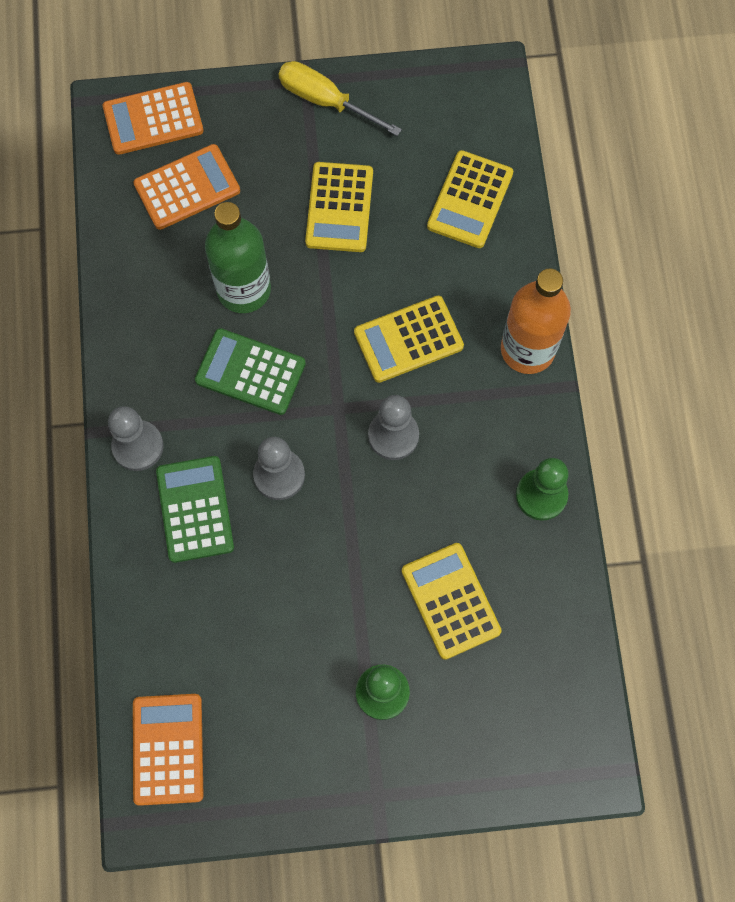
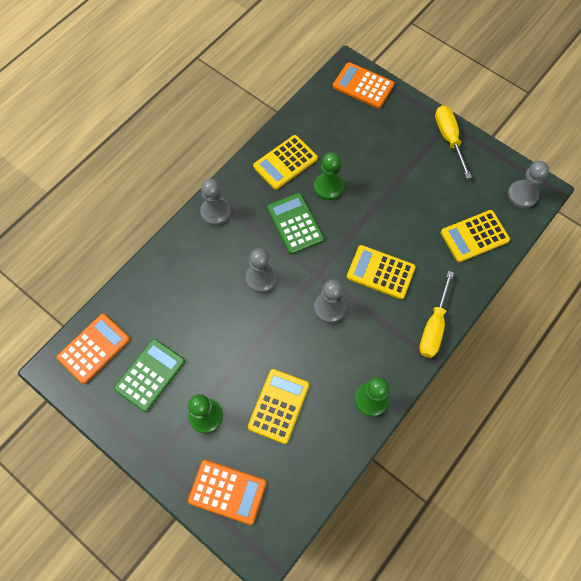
camera: 45 degrees right, 5 degrees down
(187, 188) = (348, 125): orange calculator -> orange calculator (227, 492)
(195, 509) = (211, 259): green calculator -> green calculator (150, 375)
(244, 289) = (328, 187): green bottle -> green pawn
(339, 208) = (408, 188): yellow calculator -> yellow calculator (285, 162)
(475, 101) = (522, 195): none -> grey pawn
(527, 349) = (433, 327): orange bottle -> yellow screwdriver

